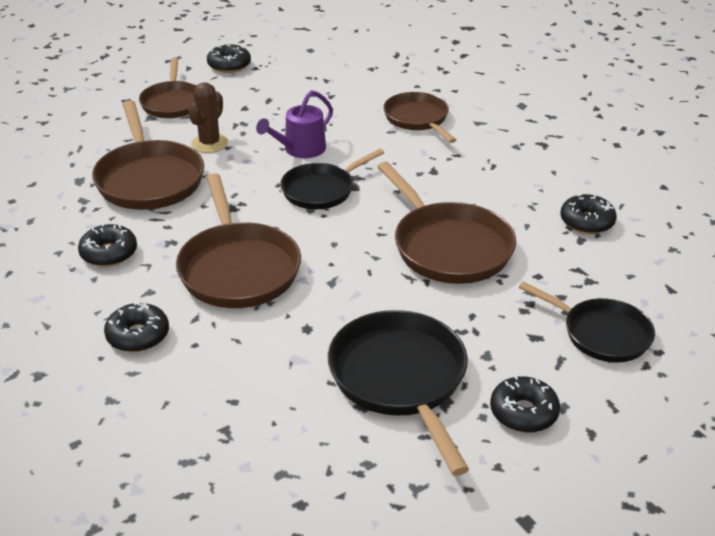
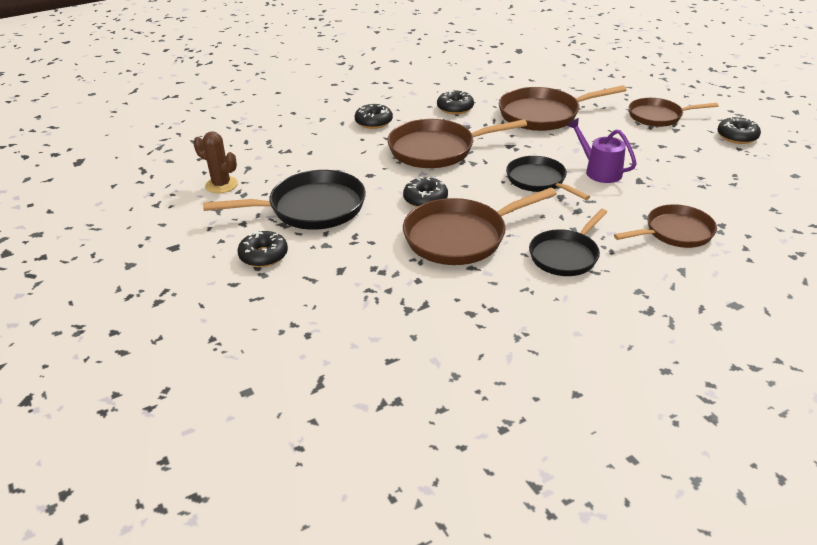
camera: 95 degrees right, 0 degrees up
(209, 143) = (598, 133): brown cactus -> brown cactus (221, 185)
(587, 222) = (501, 321): black donut -> black donut (425, 199)
(601, 334) = (337, 305): black pan -> black pan (565, 255)

